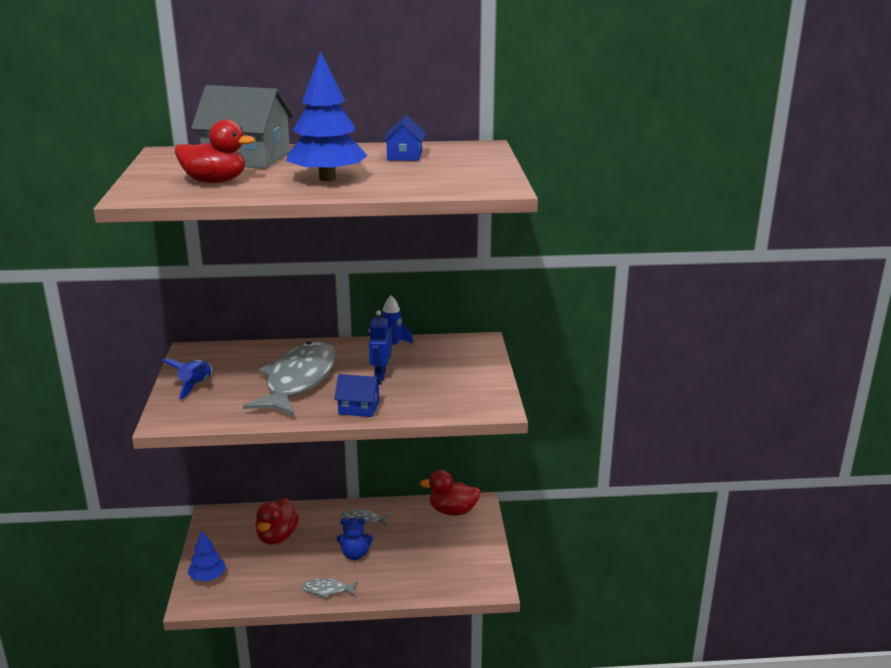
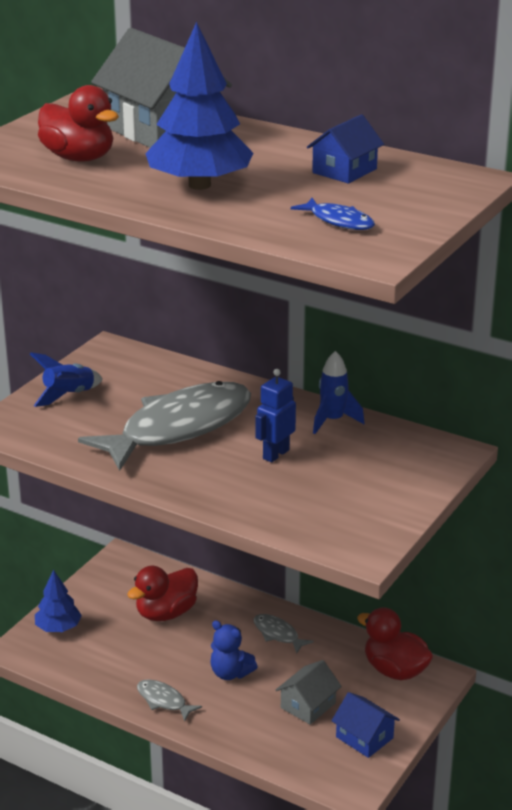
camera: 35 degrees right, 5 degrees up
(359, 408) = (205, 488): blue house -> blue house (364, 737)
(421, 552) = (308, 705): none -> grey house
(448, 177) = (338, 221): none -> blue fish

